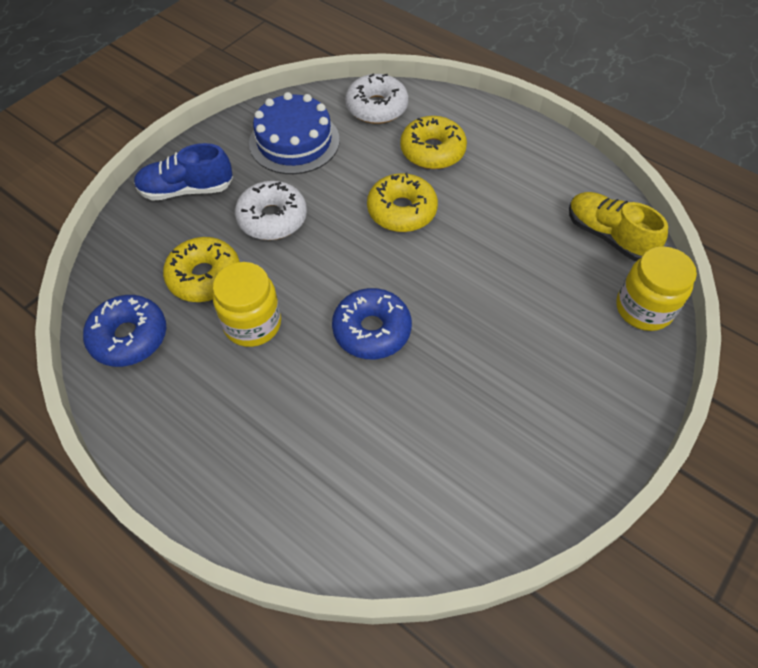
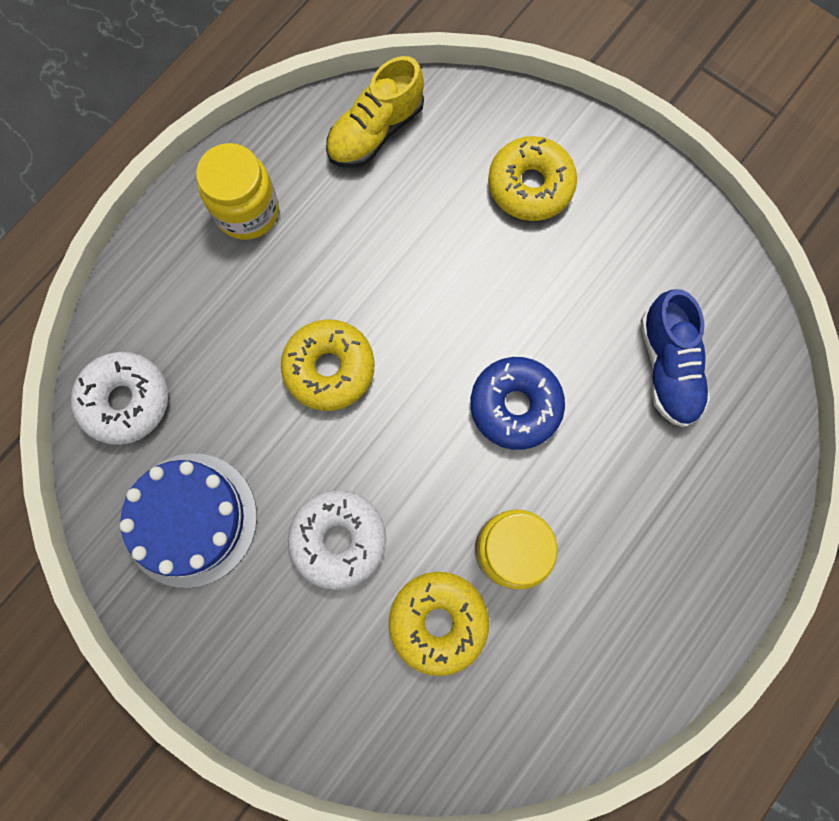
camera: 90 degrees left, 20 degrees up
(129, 337) = (533, 707): blue donut -> none
(187, 190) = (281, 670): blue shoe -> blue shoe (667, 367)
(432, 151) = (221, 325): yellow donut -> yellow donut (530, 186)
(643, 308) = (479, 114): yellow jar -> yellow jar (247, 211)

